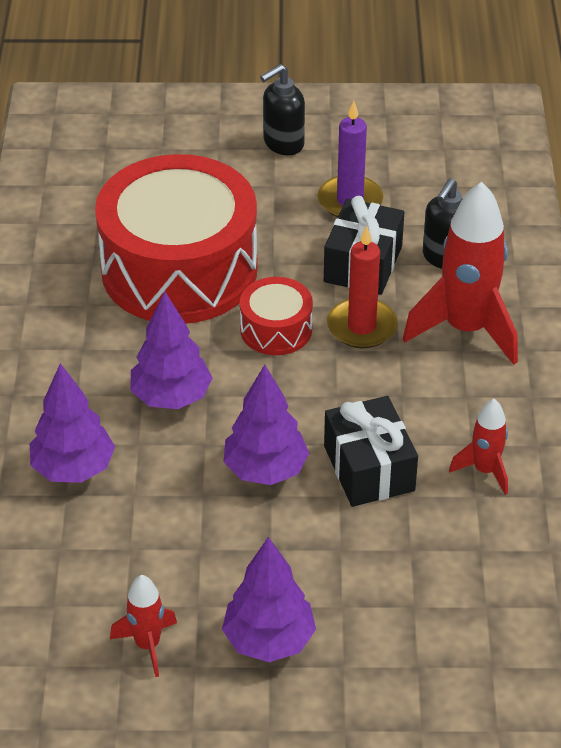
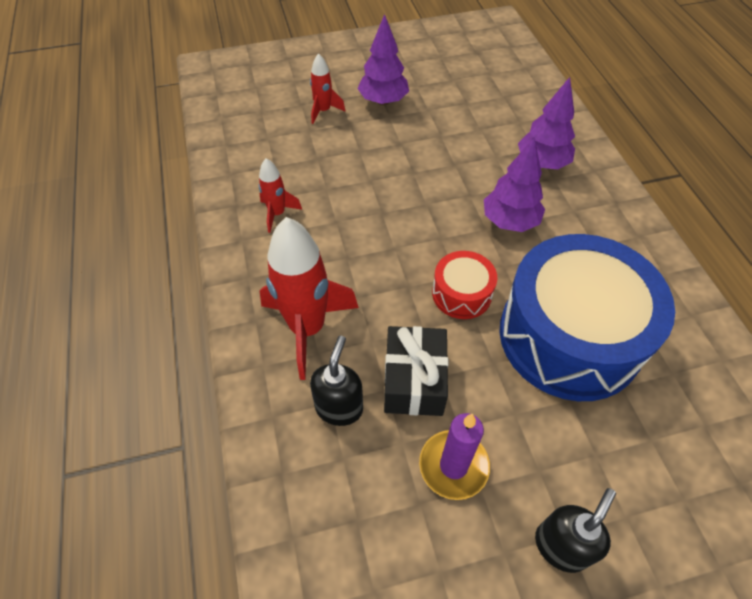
camera: 165 degrees right, 10 degrees up
(147, 645) = (445, 88): red rocket -> red rocket (323, 111)
(179, 269) = (569, 336): red drum -> blue drum
(265, 470) = (422, 186): purple tree -> none
(362, 327) = (394, 312): red candle -> none
(369, 468) = (356, 200): black gift -> none

